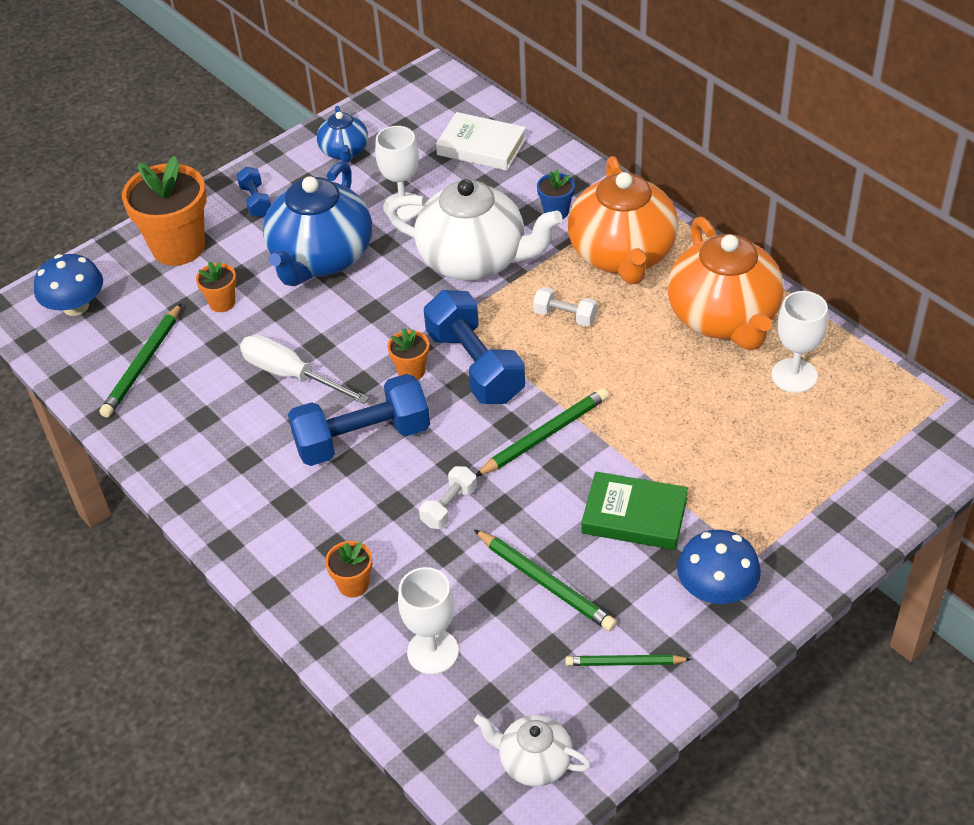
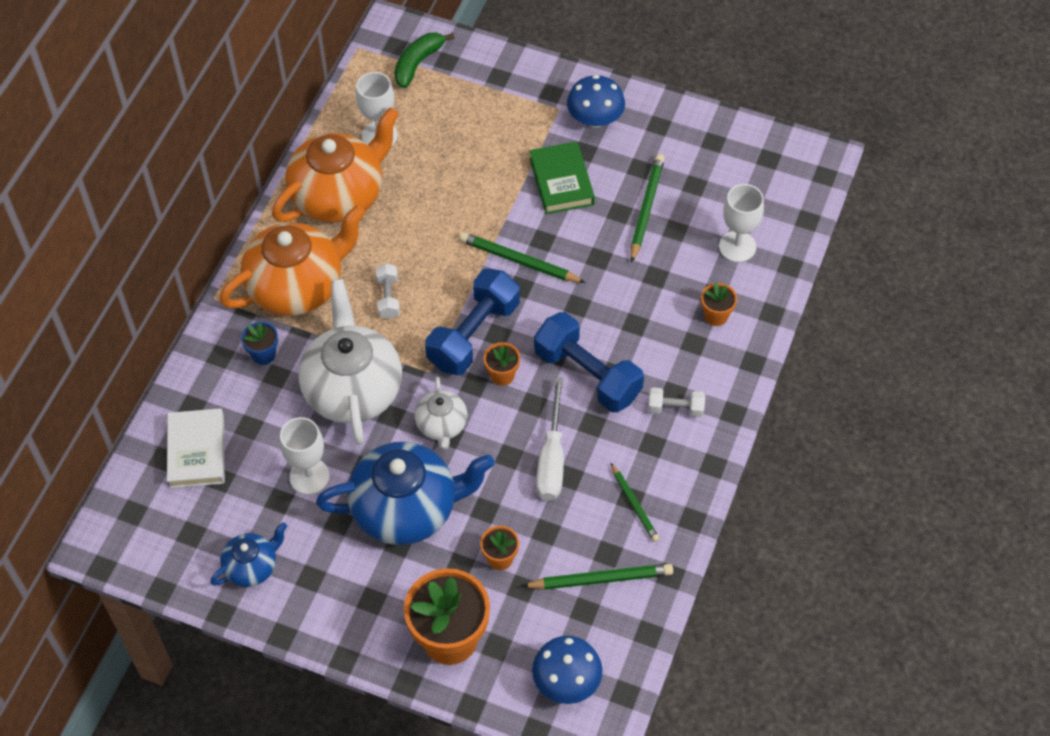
camera: 120 degrees left, 10 degrees up
(256, 201) = (357, 607): blue dumbbell -> none
(449, 506) = (617, 290): white dumbbell -> white dumbbell (675, 408)
(534, 761) = (776, 163): white teapot -> white teapot (442, 425)
(624, 662) = (679, 145): green pencil -> green pencil (634, 505)
(895, 446) = (418, 63): none -> green banana

